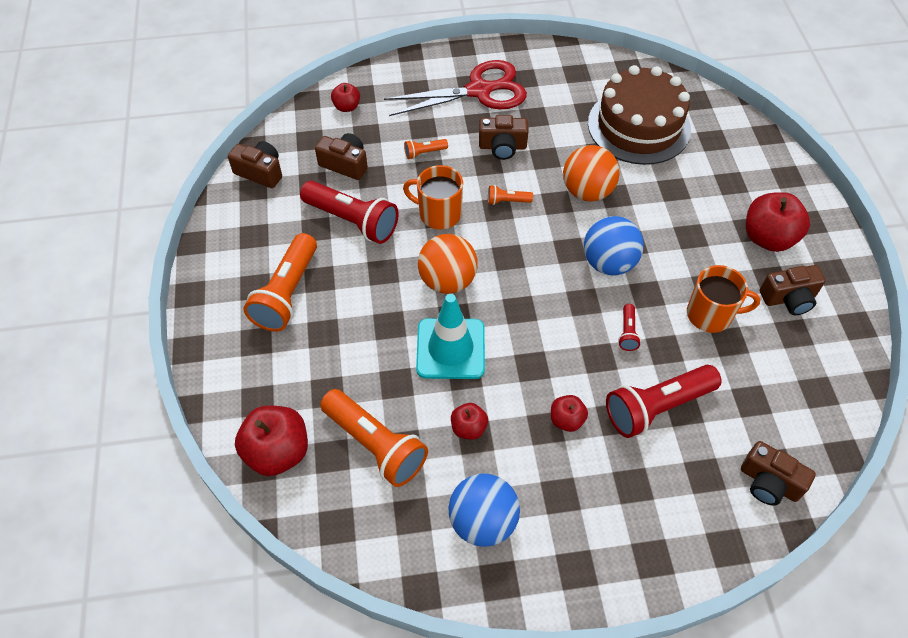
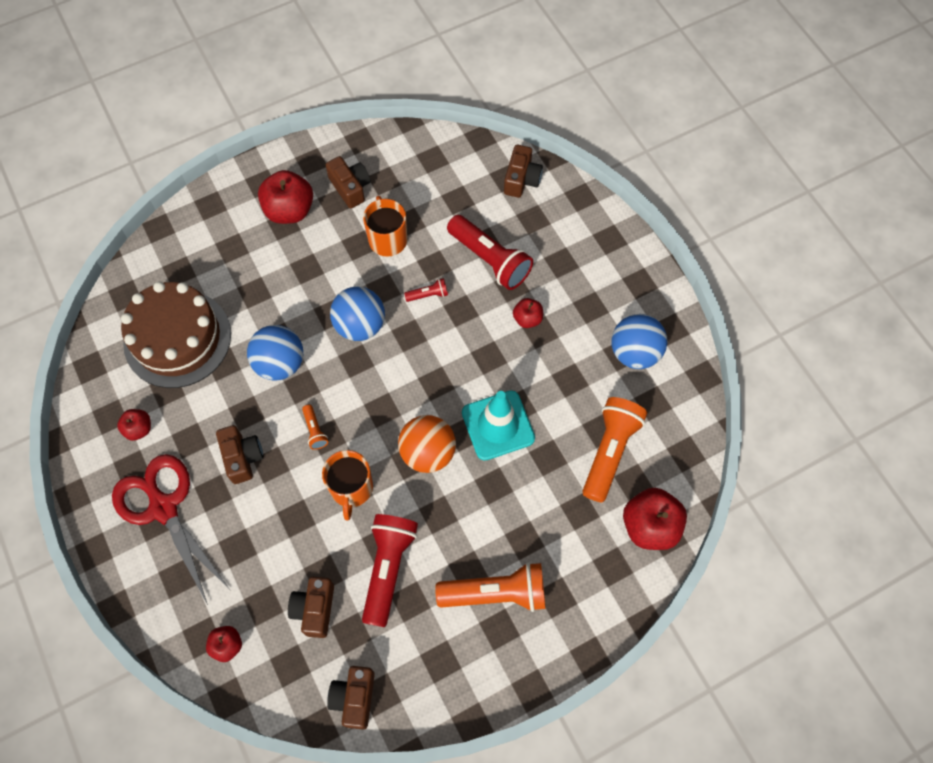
camera: 110 degrees left, 10 degrees up
(424, 153) = (274, 532): orange flashlight -> none
(468, 428) = (564, 387): red apple -> red apple (139, 429)
(587, 191) = (280, 363): orange ball -> blue ball

